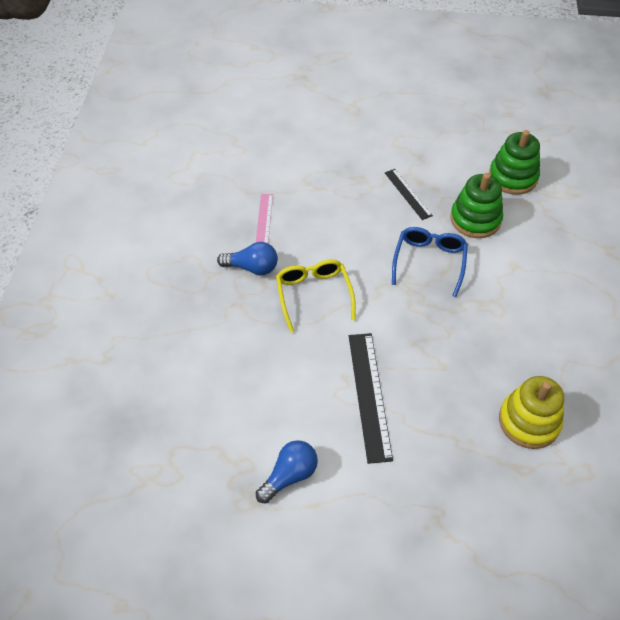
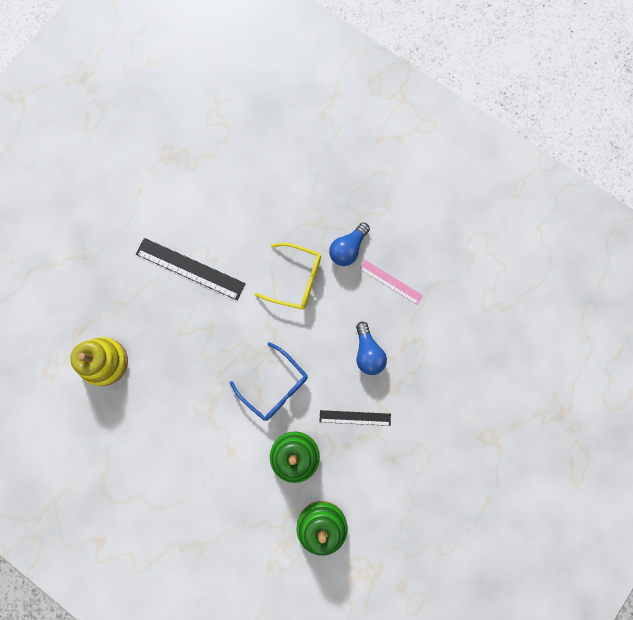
camera: 120 degrees right, 25 degrees up
(289, 475) = (167, 187): blue light bulb -> blue light bulb (368, 353)

